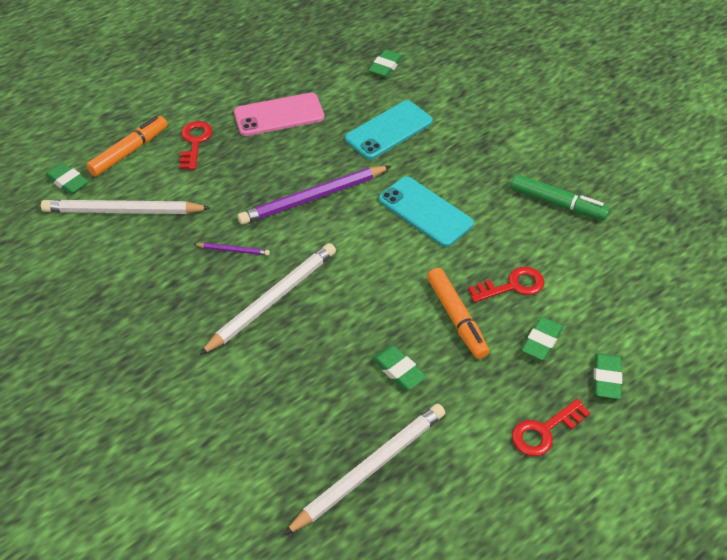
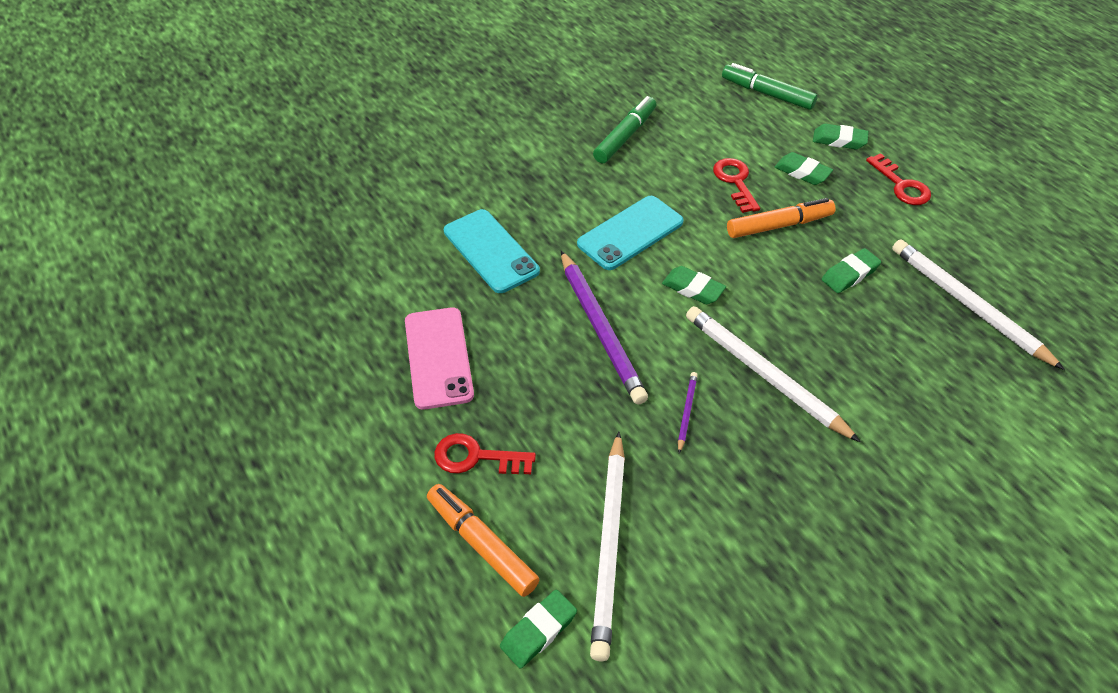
camera: 85 degrees left, 0 degrees up
(385, 67) = (368, 244): green eraser -> green eraser (693, 289)
(669, 317) = (767, 94): none -> green marker

